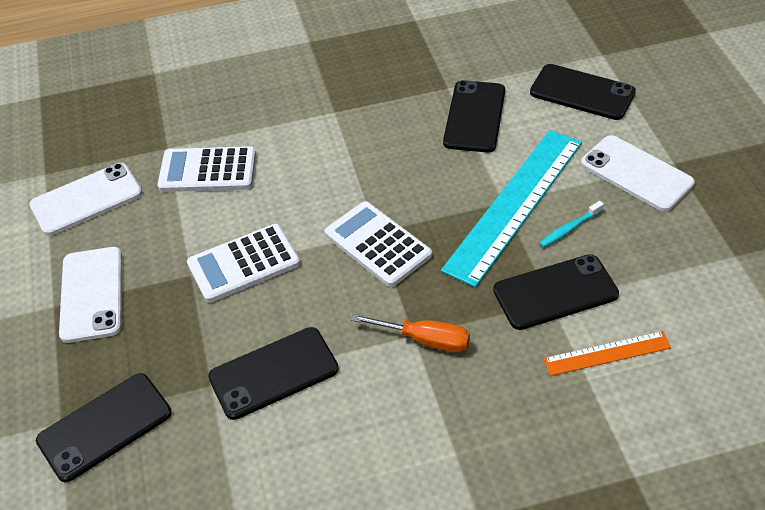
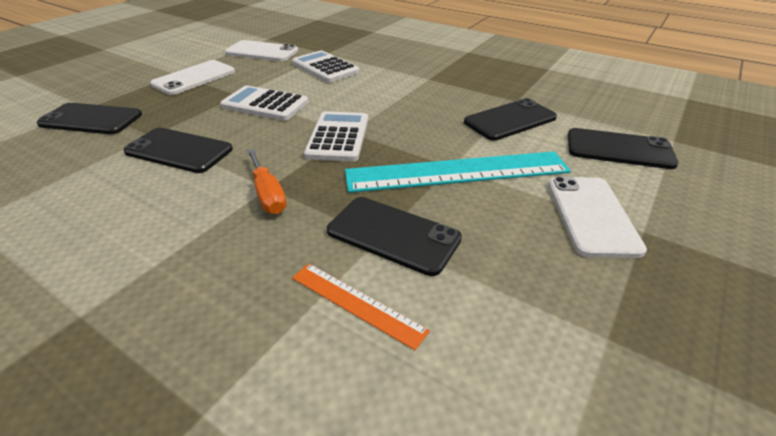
camera: 45 degrees right, 10 degrees down
(570, 228) = (474, 209): turquoise toothbrush -> none
(582, 92) = (619, 149): black phone -> black phone turned 60 degrees counterclockwise

